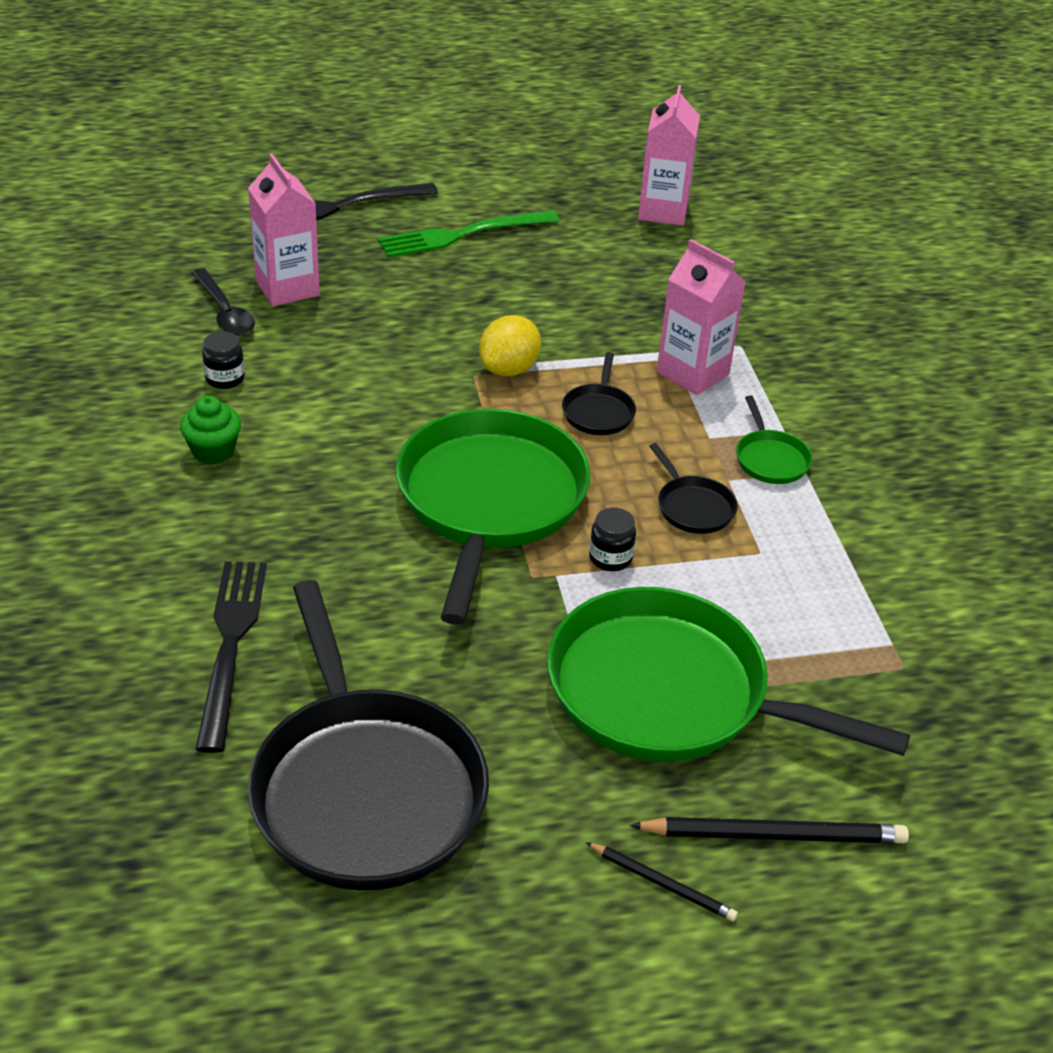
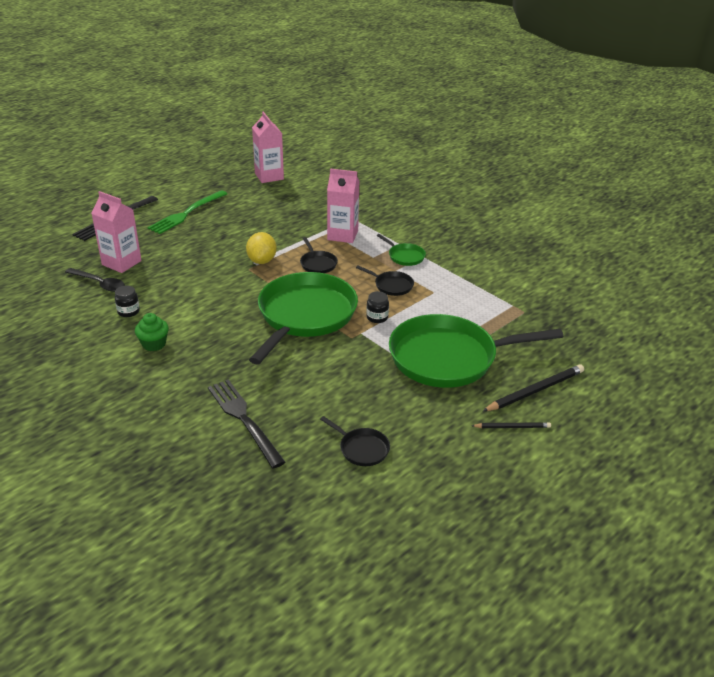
camera: 30 degrees left, 5 degrees down
(365, 789) = (362, 449): black pan -> black pan, size x0.41
(489, 501) = (305, 315): green pan -> green pan turned 45 degrees clockwise

